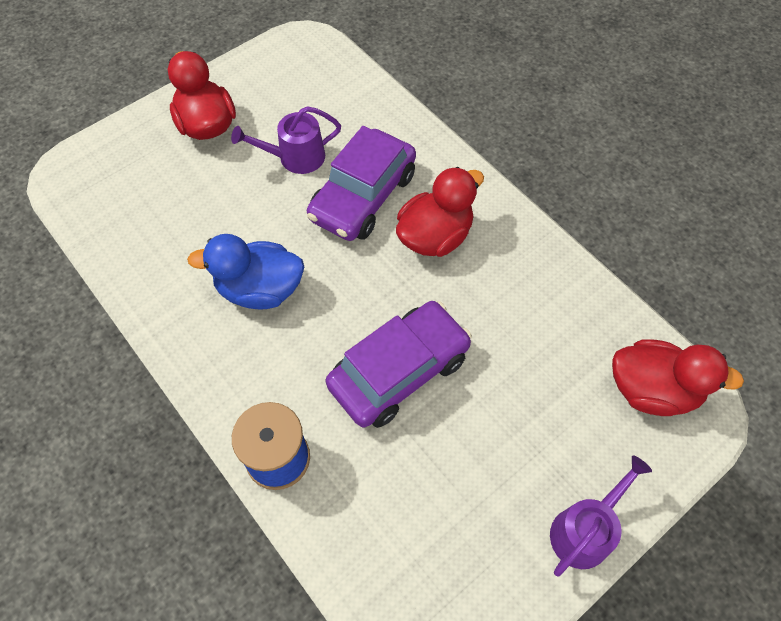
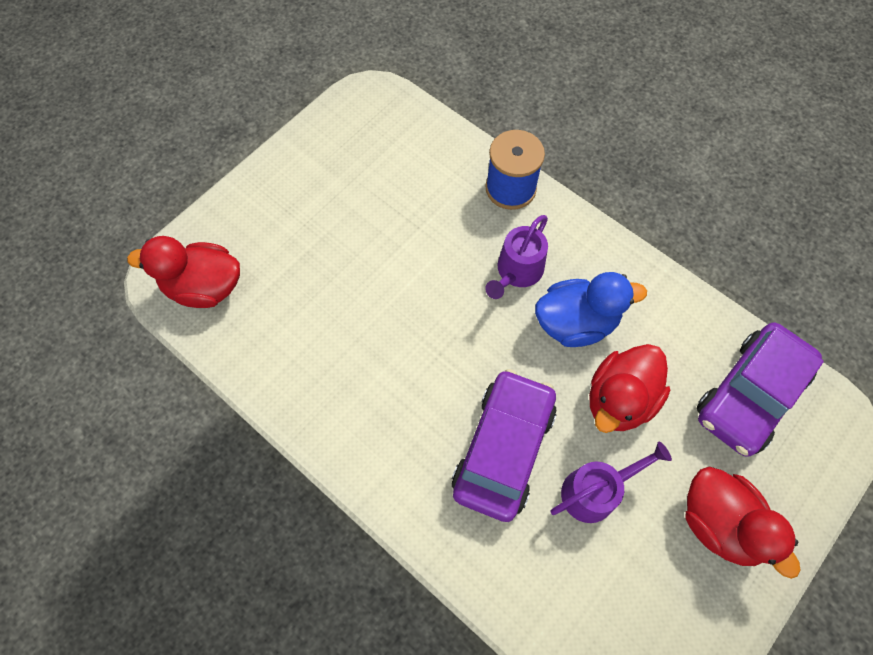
camera: 170 degrees right, 5 degrees up
(399, 371) = (428, 268): purple car -> purple car (750, 395)
(435, 236) = (416, 411): red duck -> red duck (619, 399)
(585, 530) = (270, 177): purple watering can -> purple watering can (517, 271)

